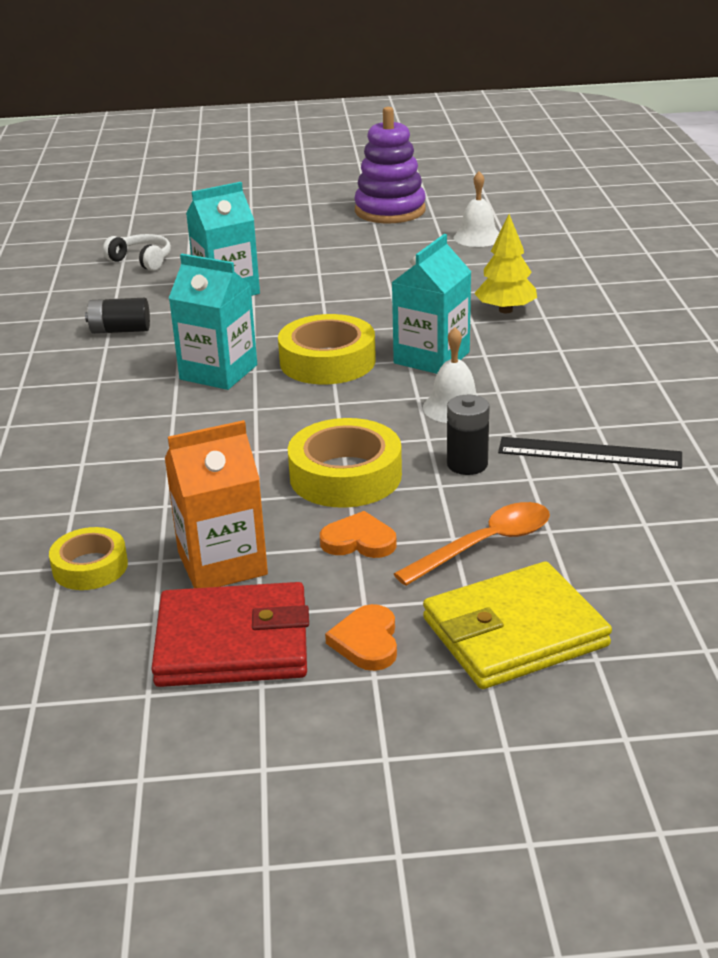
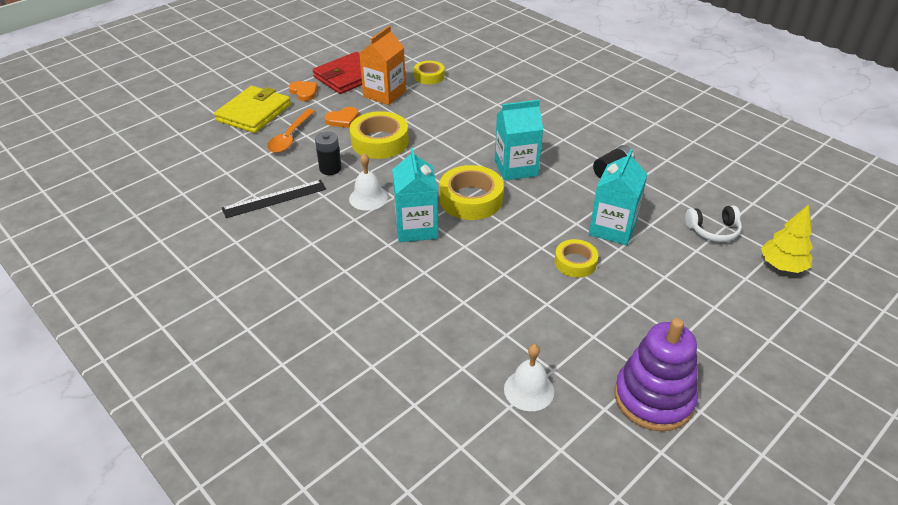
camera: 140 degrees right, 10 degrees up
(311, 282) = (575, 262): none -> yellow tape
(505, 310) = (413, 294): yellow tree -> yellow tree (782, 266)

